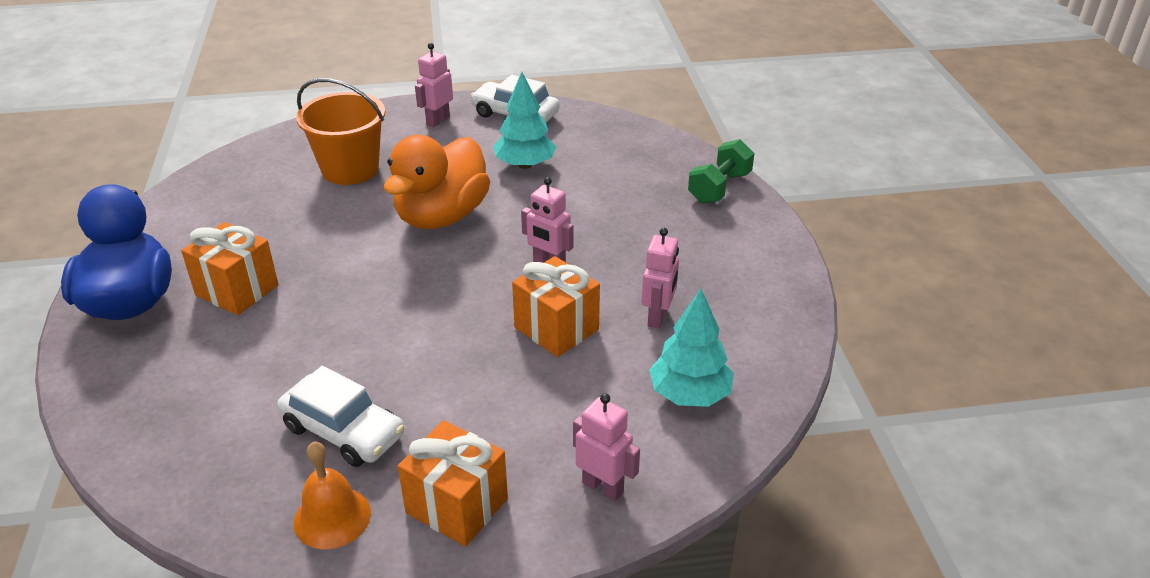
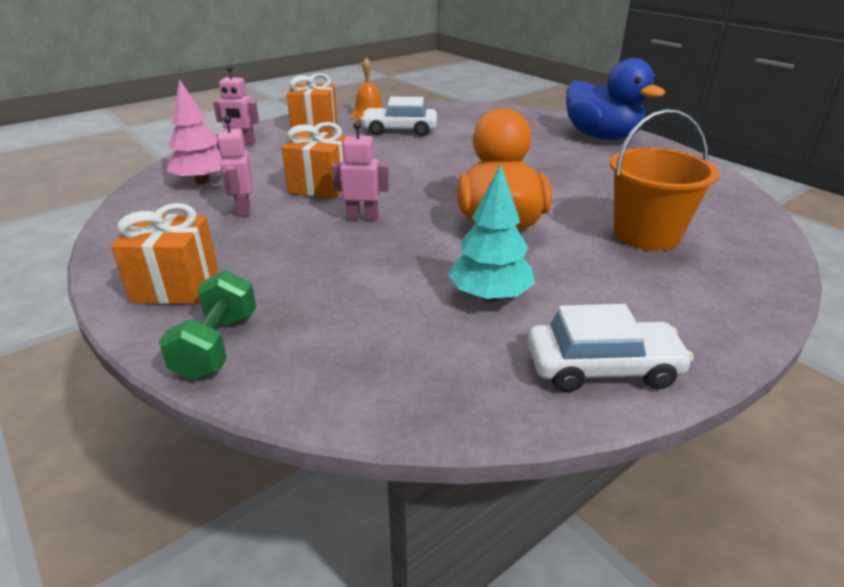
camera: 150 degrees right, 5 degrees down
(237, 290) = (557, 153): orange gift -> orange gift (176, 286)
(437, 121) = (676, 318): pink robot -> none
(689, 394) = (202, 181): turquoise tree -> pink tree

